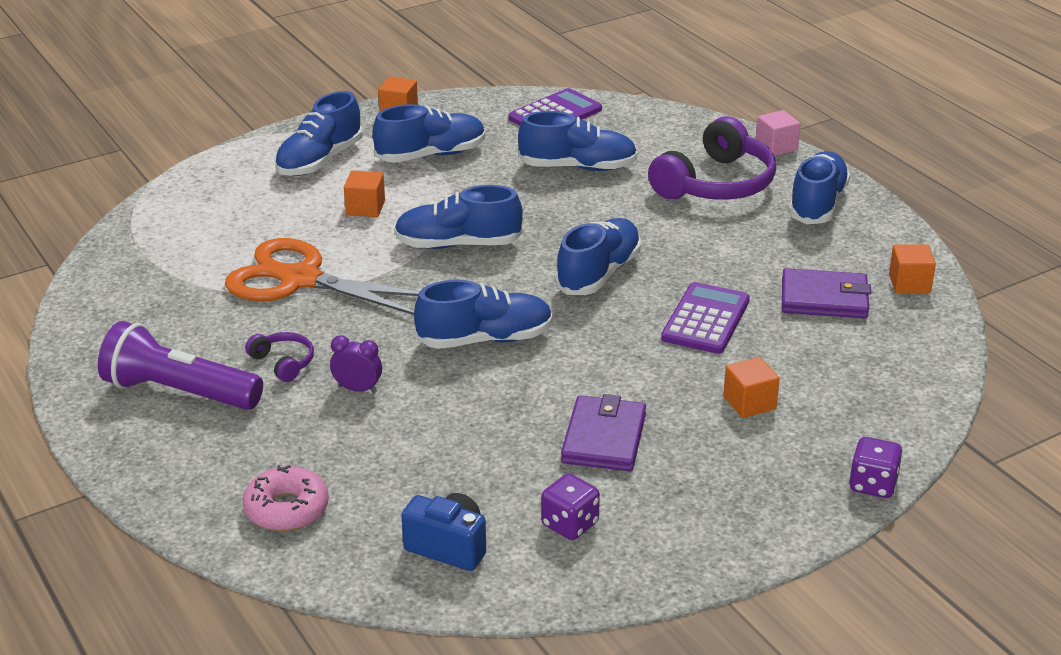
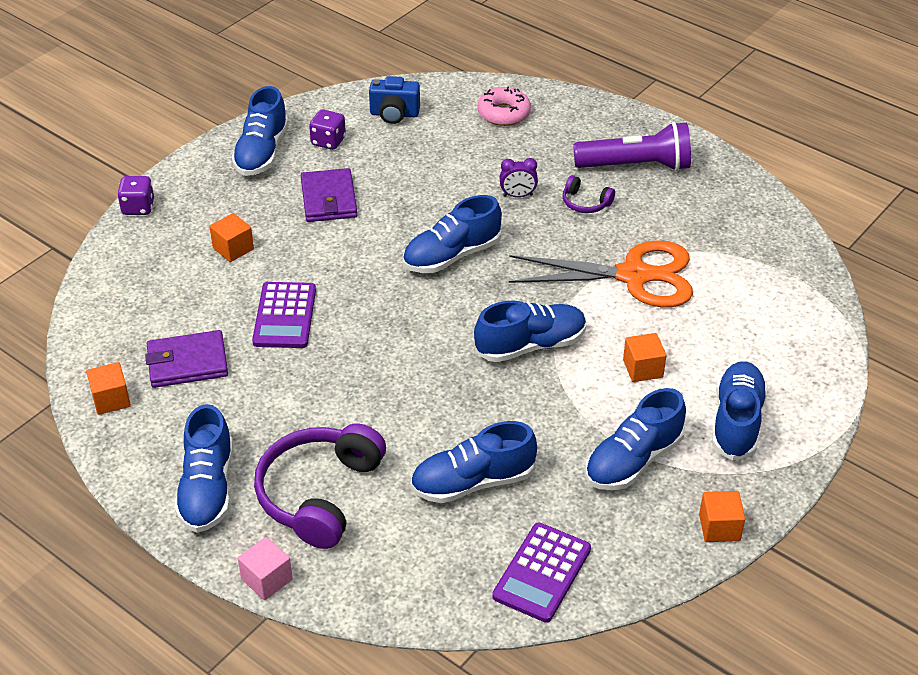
camera: 160 degrees right, 10 degrees up
(598, 274) = (391, 343): blue shoe -> blue shoe (262, 152)

